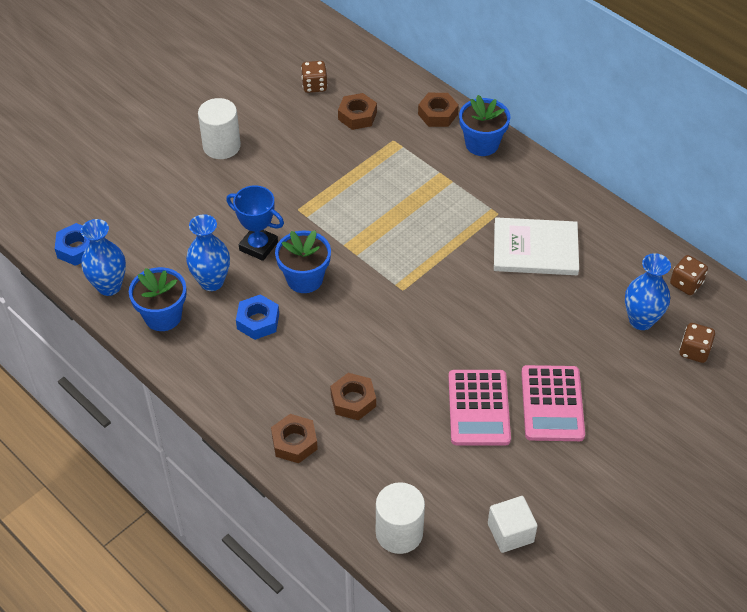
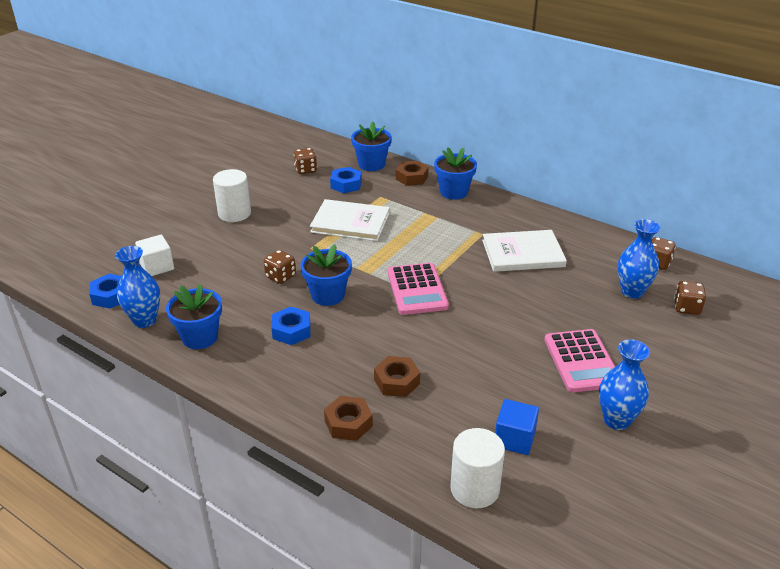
camera: 10 degrees left, 15 degrees down
(211, 282) = (242, 306): blue vase -> blue vase (616, 420)
(258, 246) = (280, 276): blue trophy -> brown dice
(350, 177) = (350, 223): none -> white book
(357, 116) = (346, 184): brown nut -> blue nut
(394, 86) = (371, 164): none -> blue flower pot
(453, 485) = (514, 439): none -> blue cube
(479, 408) = (516, 373): pink calculator -> pink calculator (417, 289)
(510, 533) = (584, 473): white cube -> white cube (157, 267)

